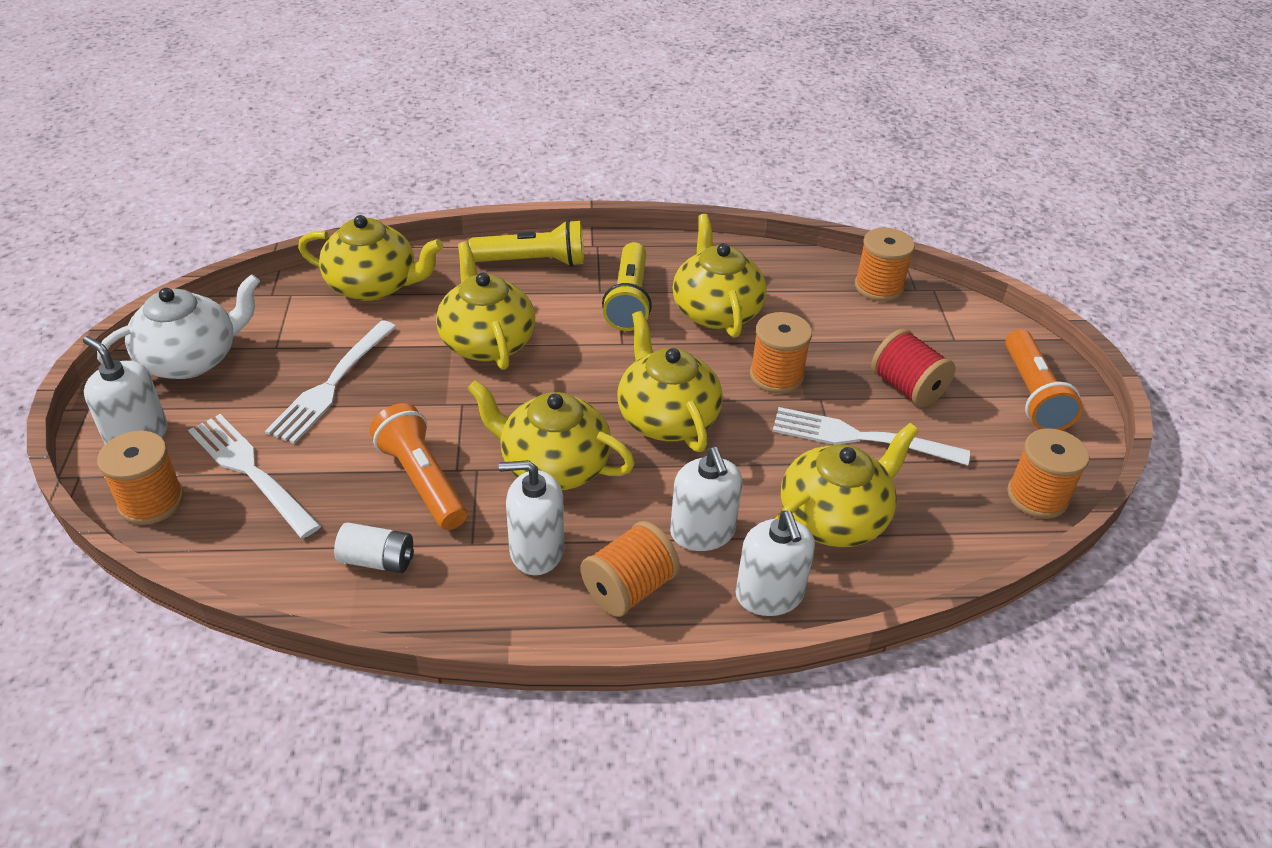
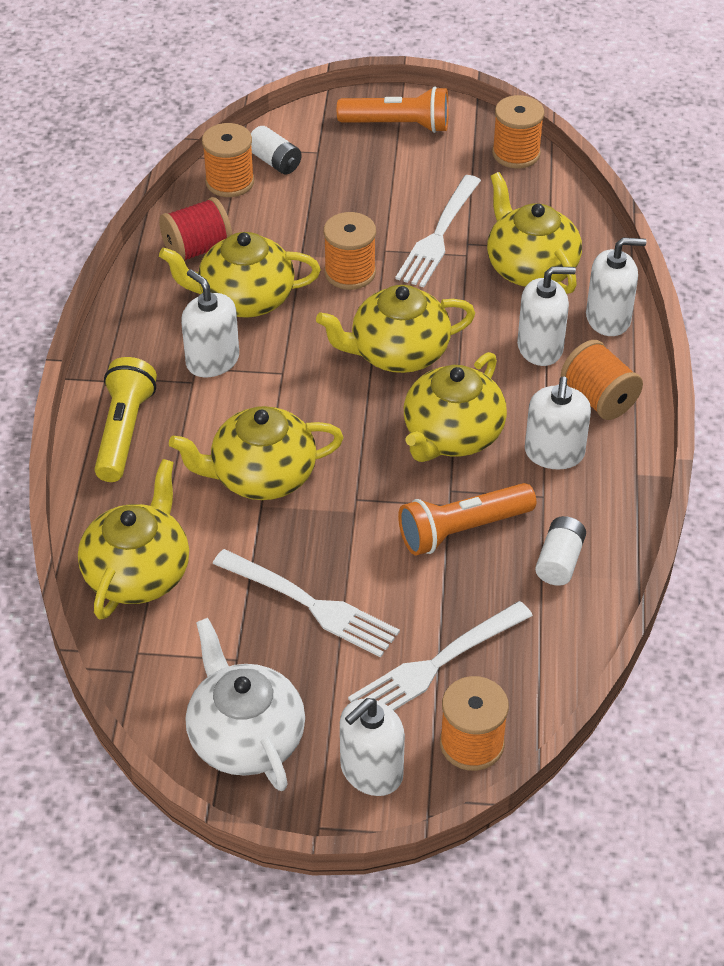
camera: 80 degrees left, 5 degrees up
(628, 300) = (212, 361): yellow flashlight -> white soap dispenser
(907, 388) = (378, 195): red spool -> red spool (197, 249)
(923, 312) = (275, 162): none -> white battery

